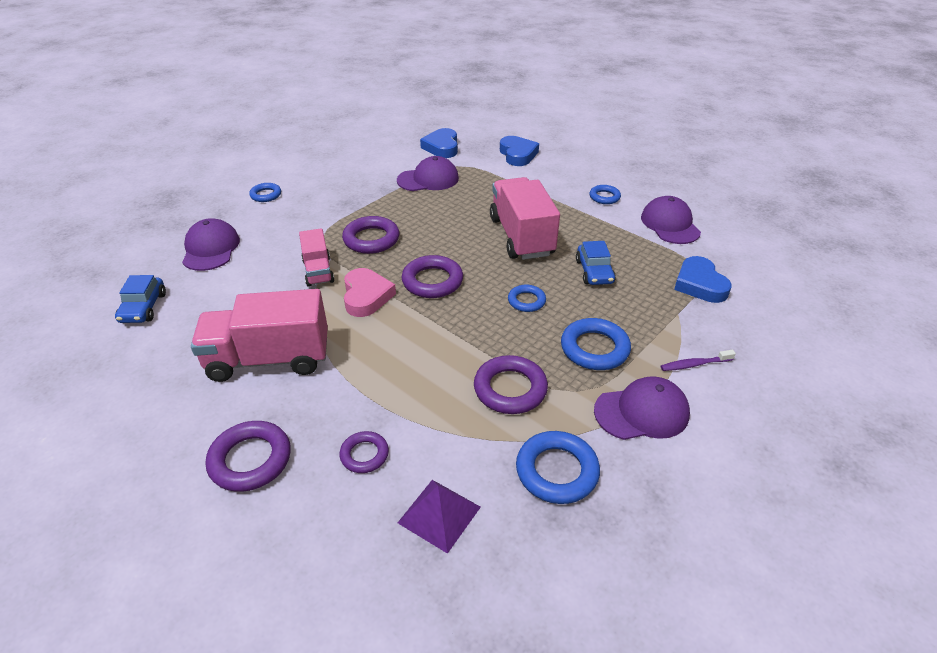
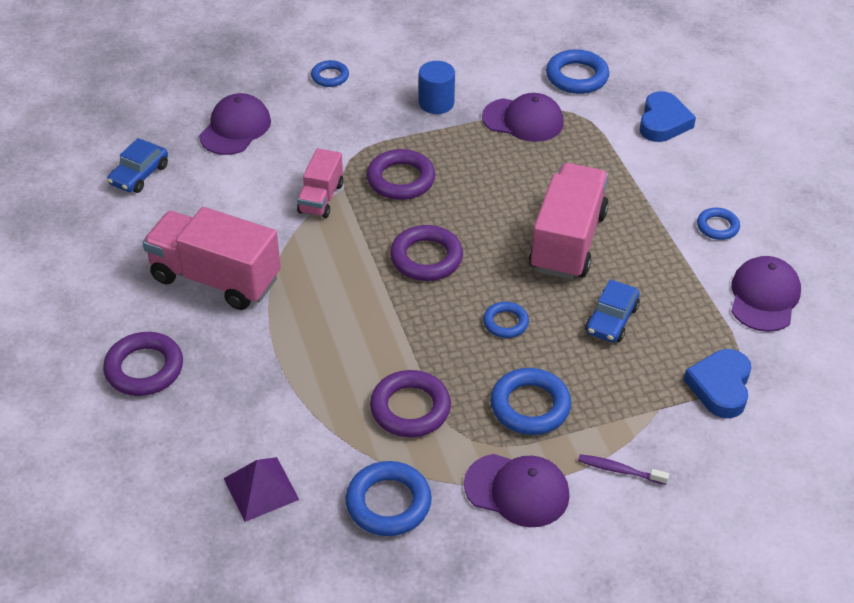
camera: 30 degrees right, 5 degrees up
(359, 187) = (436, 103): none -> blue cylinder
(364, 455) = (237, 408): purple ring -> none
(366, 296) = (348, 248): pink heart -> none
(442, 147) = (577, 77): blue heart -> blue ring

